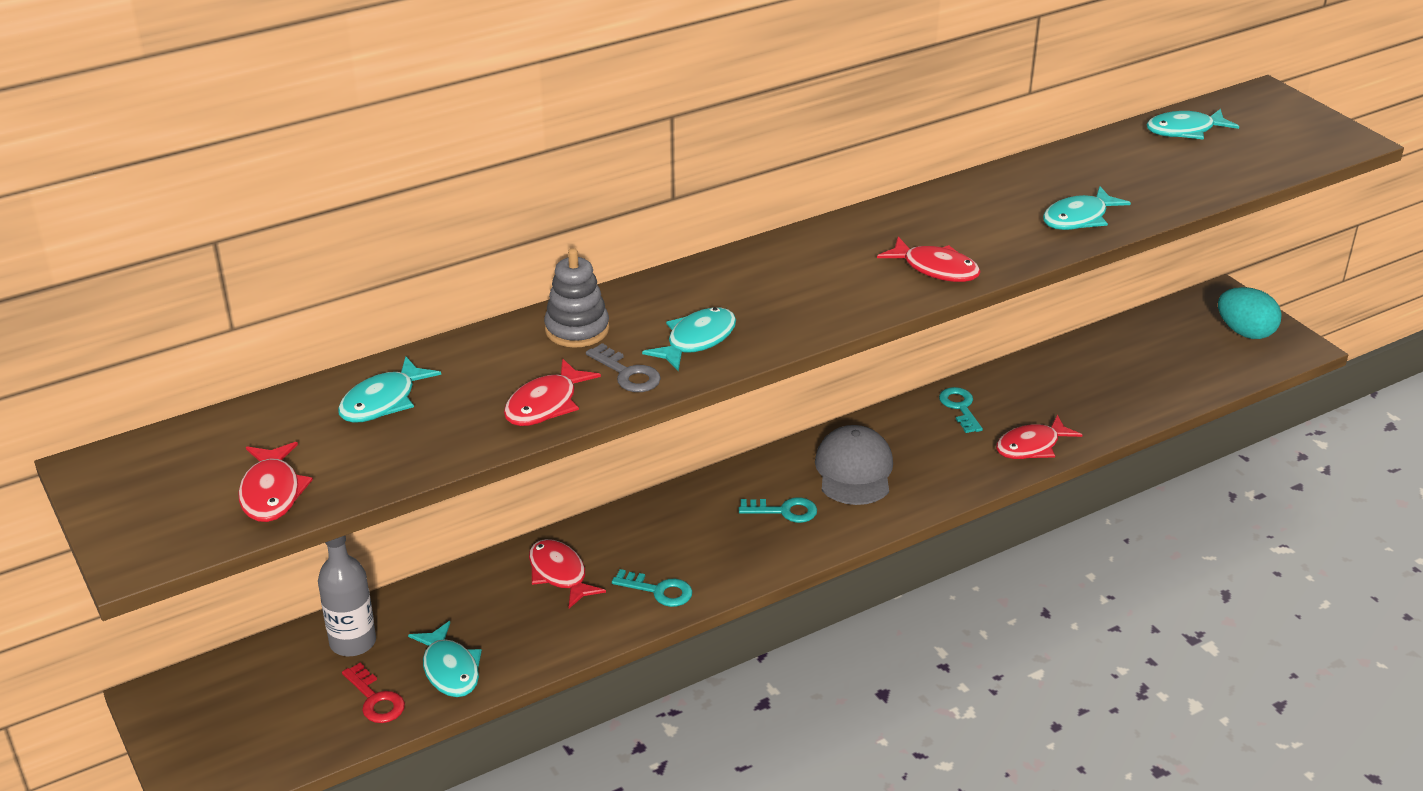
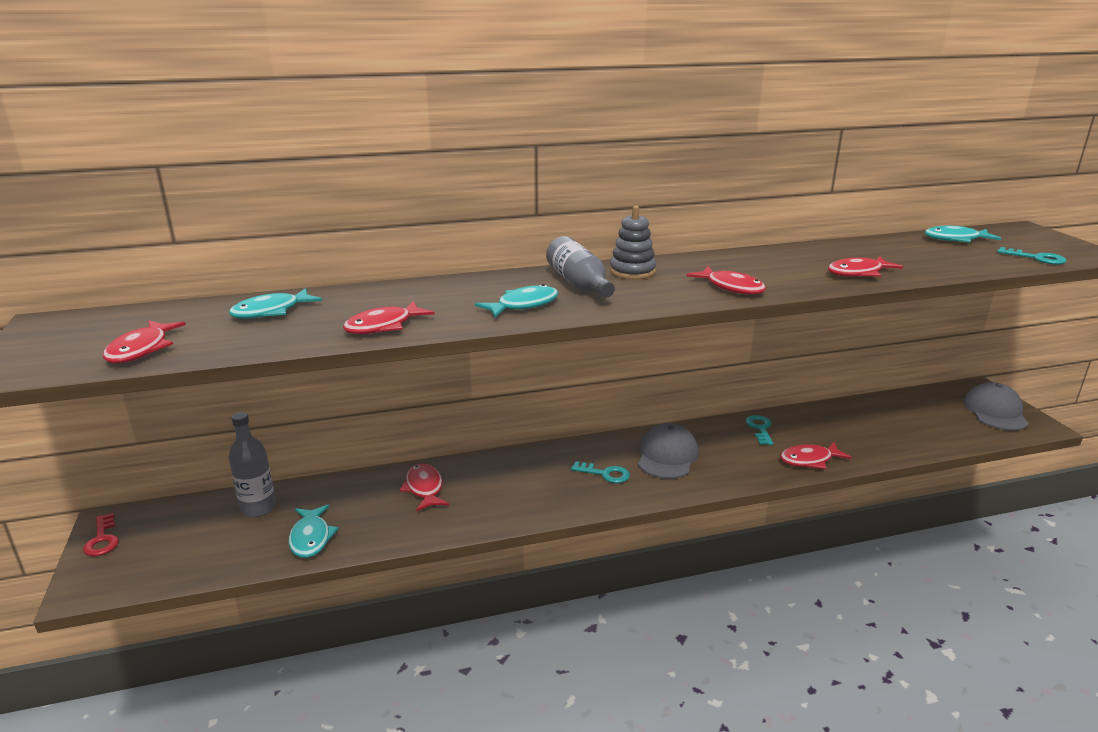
camera: 15 degrees right, 10 degrees down
(375, 699) = (247, 549): red key -> red key (102, 539)
(577, 329) = (440, 291): grey stacking toy -> grey stacking toy (632, 271)
(627, 373) = (458, 317): grey key -> none
(658, 590) = (489, 511): turquoise key -> turquoise key (1036, 258)
(747, 290) = (579, 284): none -> grey bottle
(1079, 218) = (858, 273): turquoise fish -> red fish
(1245, 332) = (995, 412): turquoise egg -> grey cap

